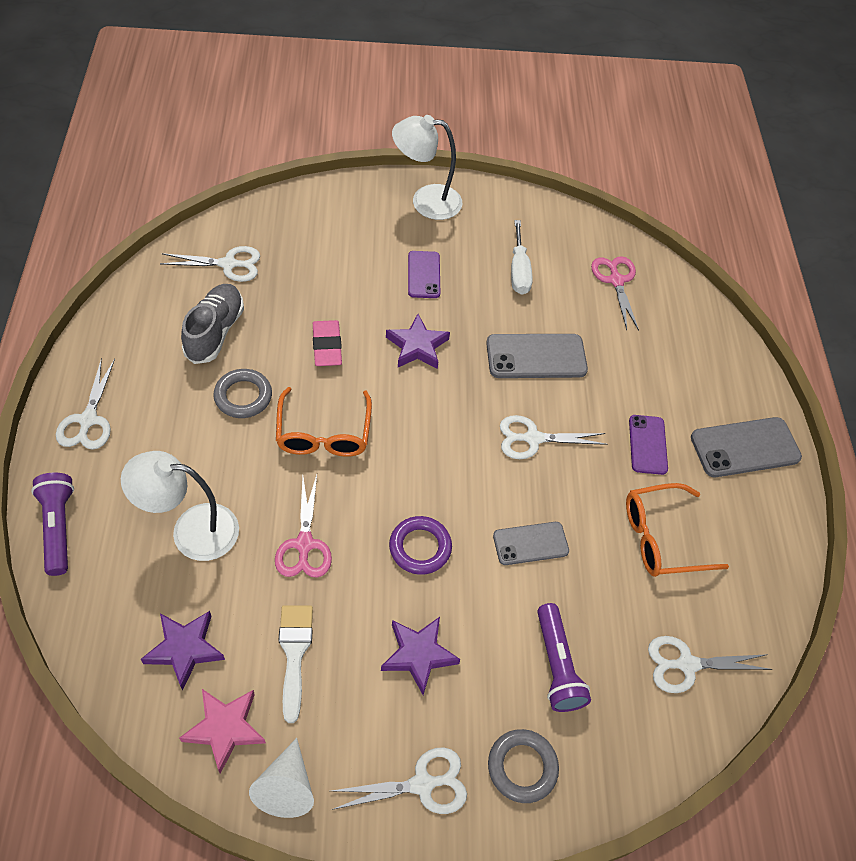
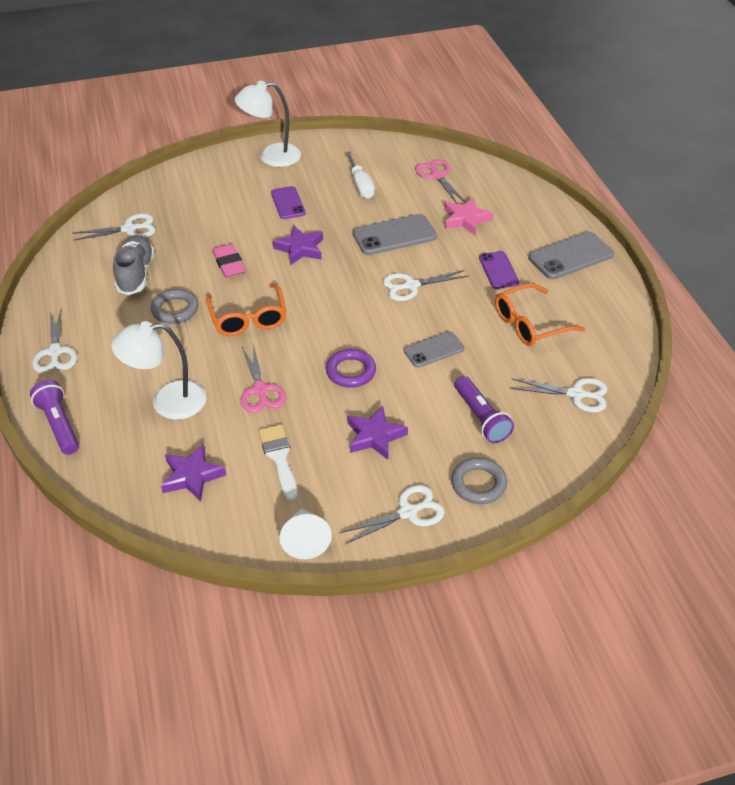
camera: 10 degrees left, 10 degrees down
(225, 729) = (243, 516): pink star -> pink star (465, 219)
(687, 664) = (576, 394): white scissors -> white scissors turned 150 degrees counterclockwise

